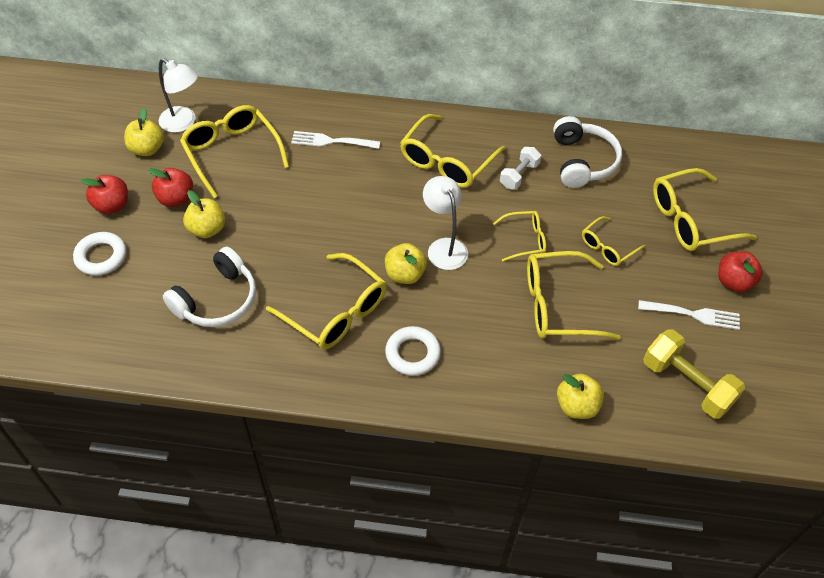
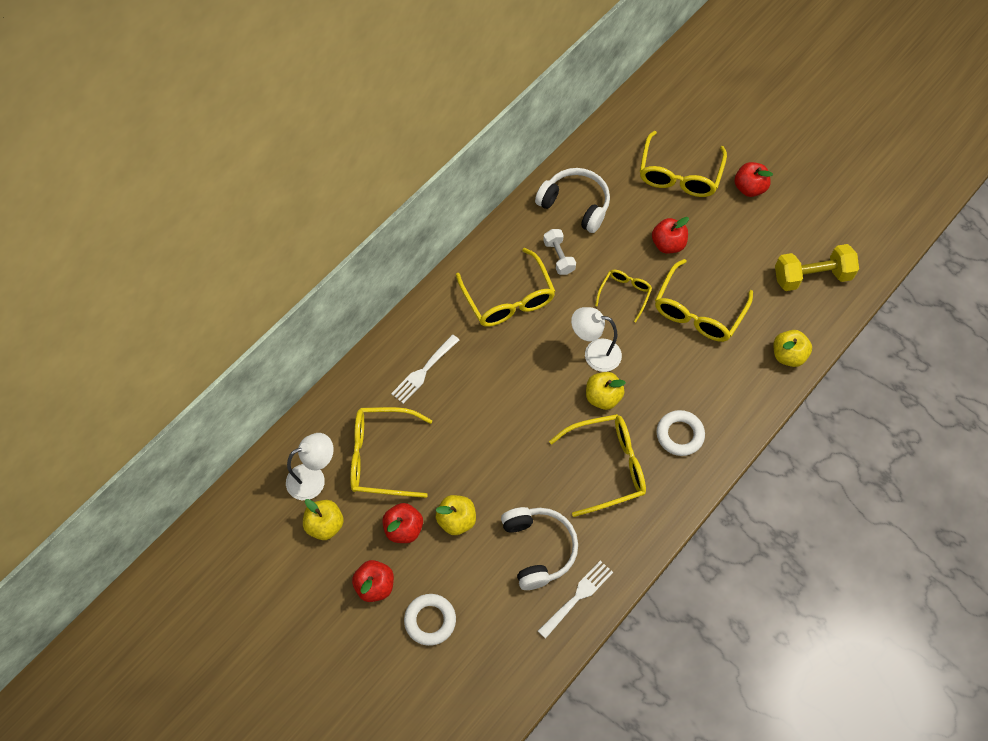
camera: 55 degrees left, 10 degrees up
(608, 247) = (668, 244): yellow glasses -> red apple
(693, 314) = (760, 232): white fork -> white fork (577, 596)

